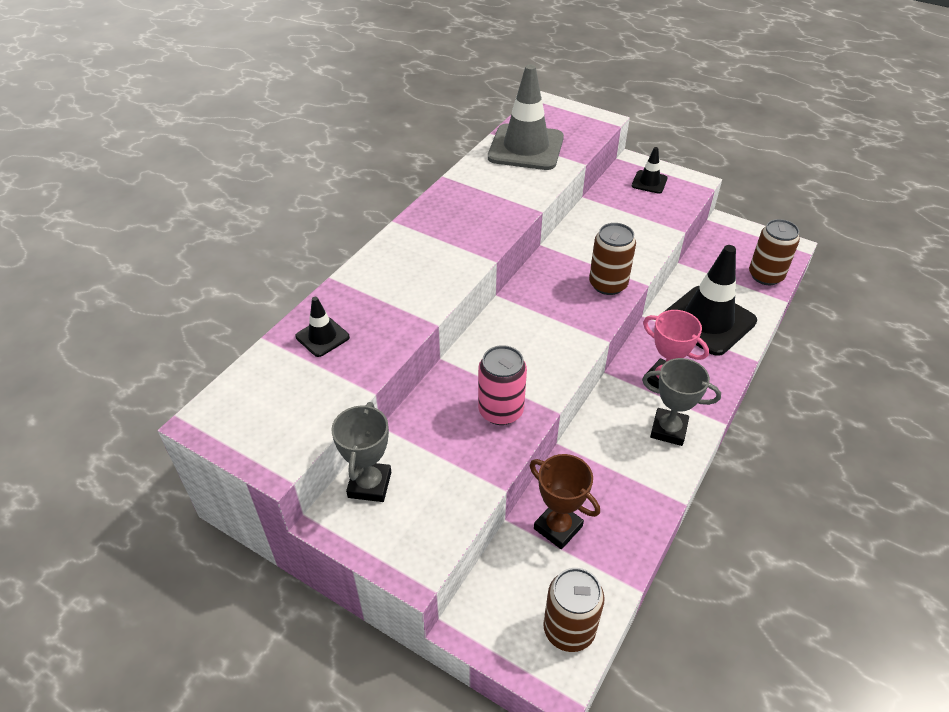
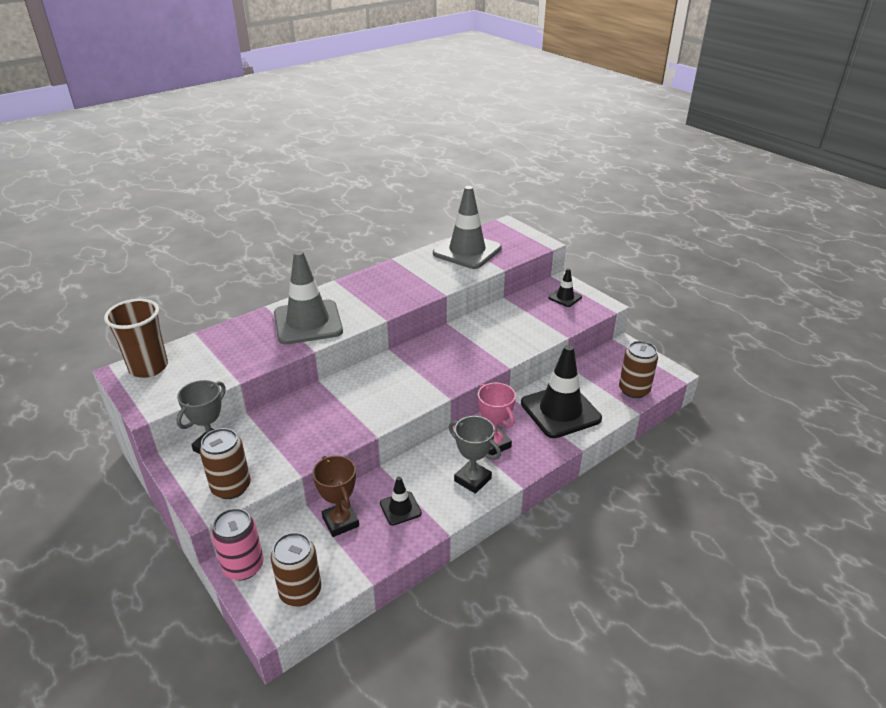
camera: 20 degrees right, 10 degrees down
(236, 404) = (148, 367): none -> brown cup
(322, 337) = (232, 341): black traffic cone -> black traffic cone (400, 508)
(401, 287) = (308, 322): none -> grey traffic cone
(500, 411) = (336, 424): pink can -> pink can (243, 566)
(608, 284) = (478, 360): brown can -> brown can (231, 487)

